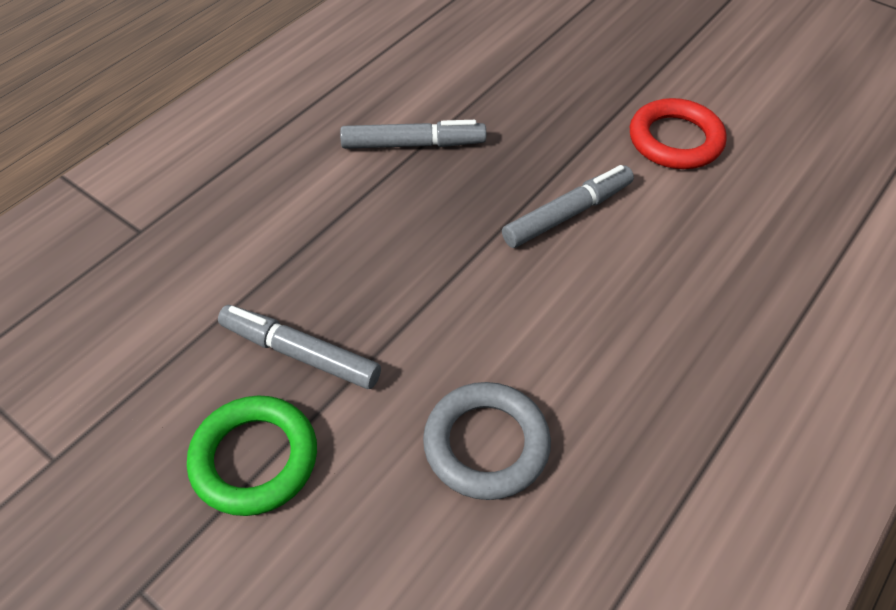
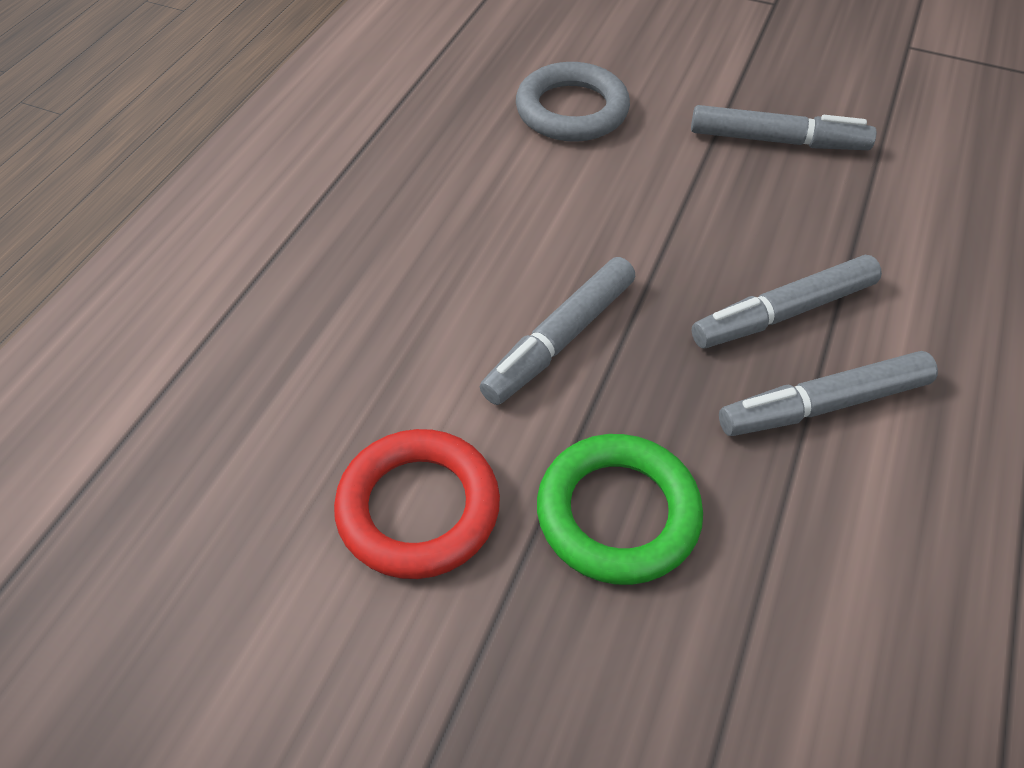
camera: 165 degrees right, 0 degrees up
(254, 459) = (756, 71): green ring -> green ring (617, 514)
(401, 200) = (783, 313): none -> grey marker

